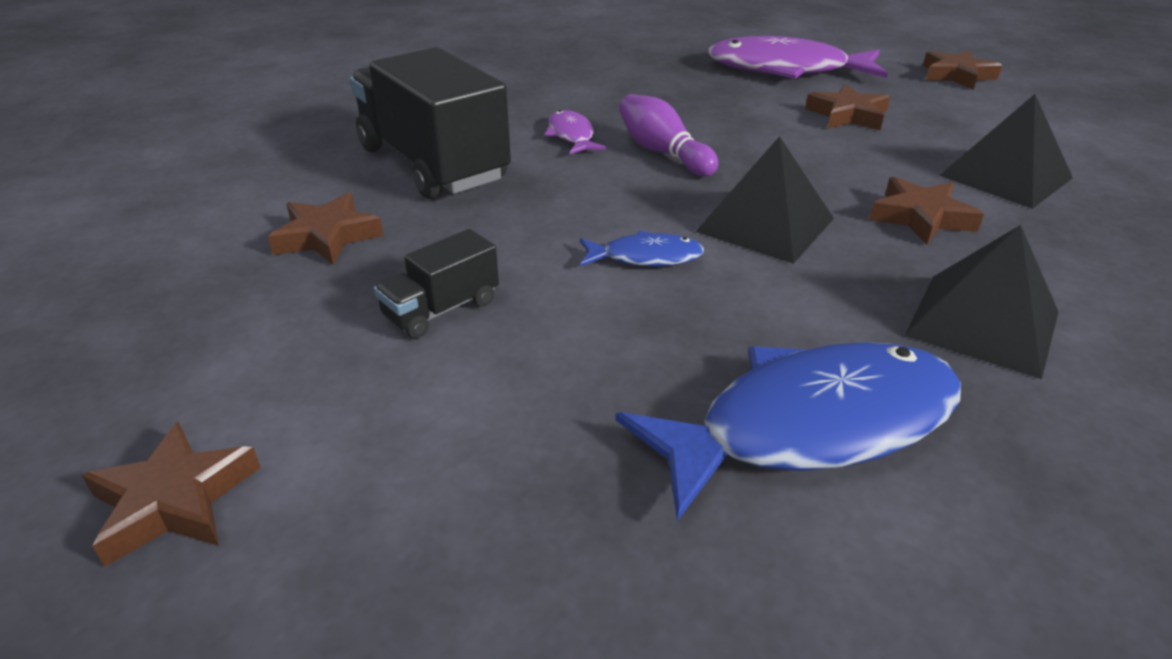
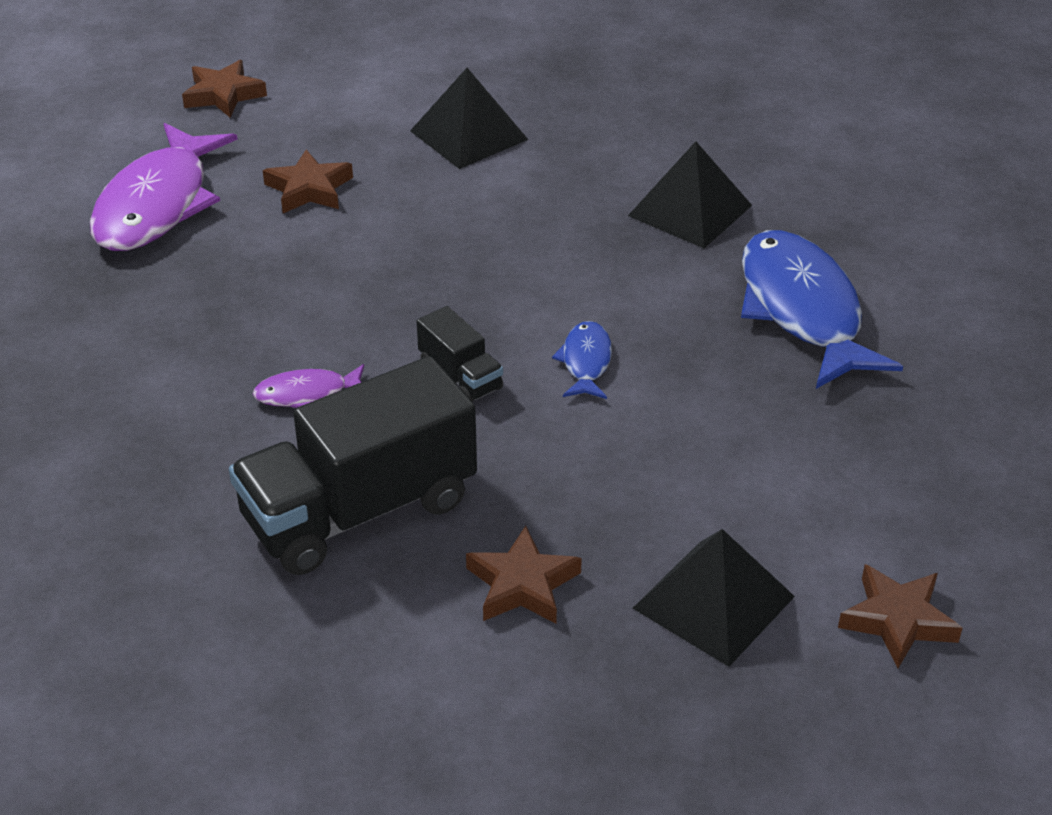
camera: 85 degrees left, 5 degrees up
(441, 309) = (662, 490): black truck -> black truck (460, 376)
(663, 152) = (370, 328): purple bowling pin -> none
(765, 225) = (536, 285): black pyramid -> black pyramid (713, 602)
(920, 217) = (535, 198): brown star -> none

